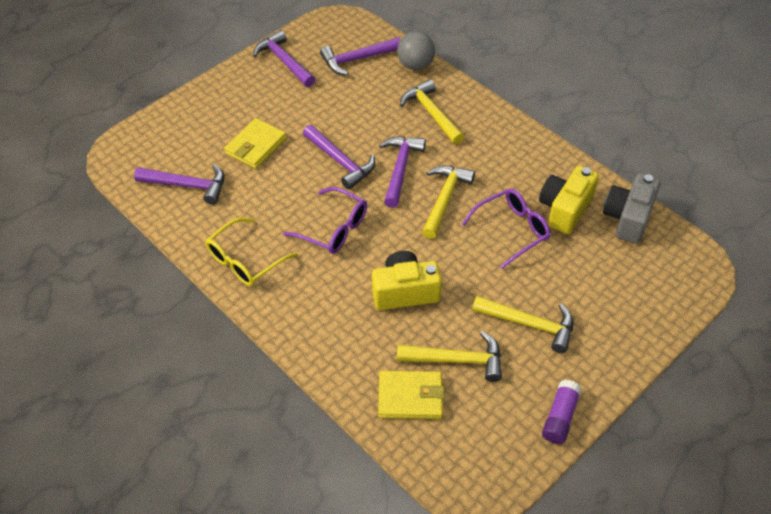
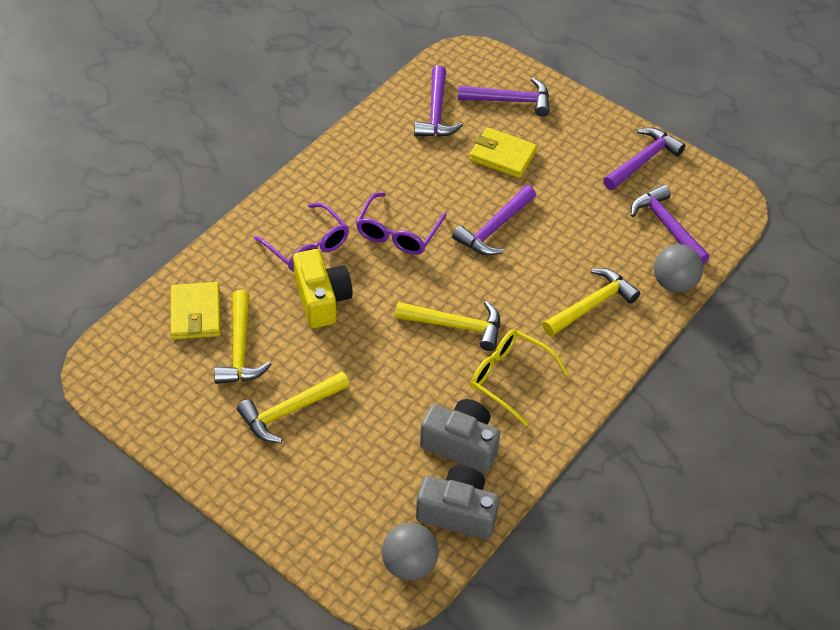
camera: 80 degrees right, 0 degrees up
(245, 261) = (346, 170): yellow glasses -> yellow glasses (509, 377)
(400, 169) = (494, 282): purple hammer -> purple hammer (510, 100)
(512, 230) = (420, 392): purple glasses -> purple glasses (308, 247)
(529, 324) = (289, 411): yellow hammer -> yellow hammer turned 45 degrees clockwise
(560, 417) = (176, 439): purple glue stick -> none
(564, 209) = (461, 444): yellow camera -> grey camera
(676, 253) = (409, 564): none -> grey ball

